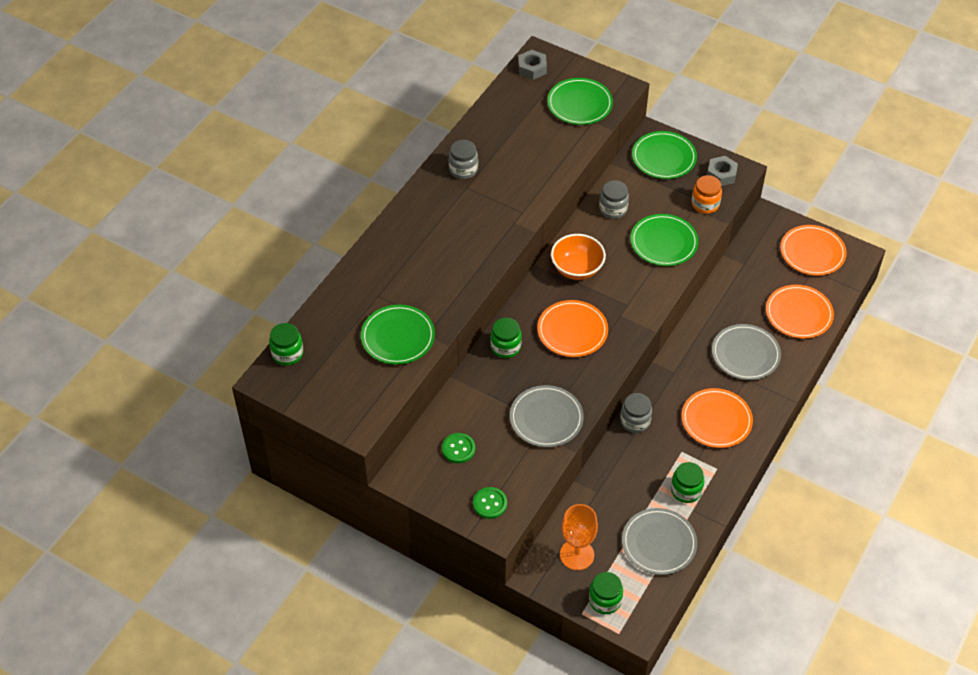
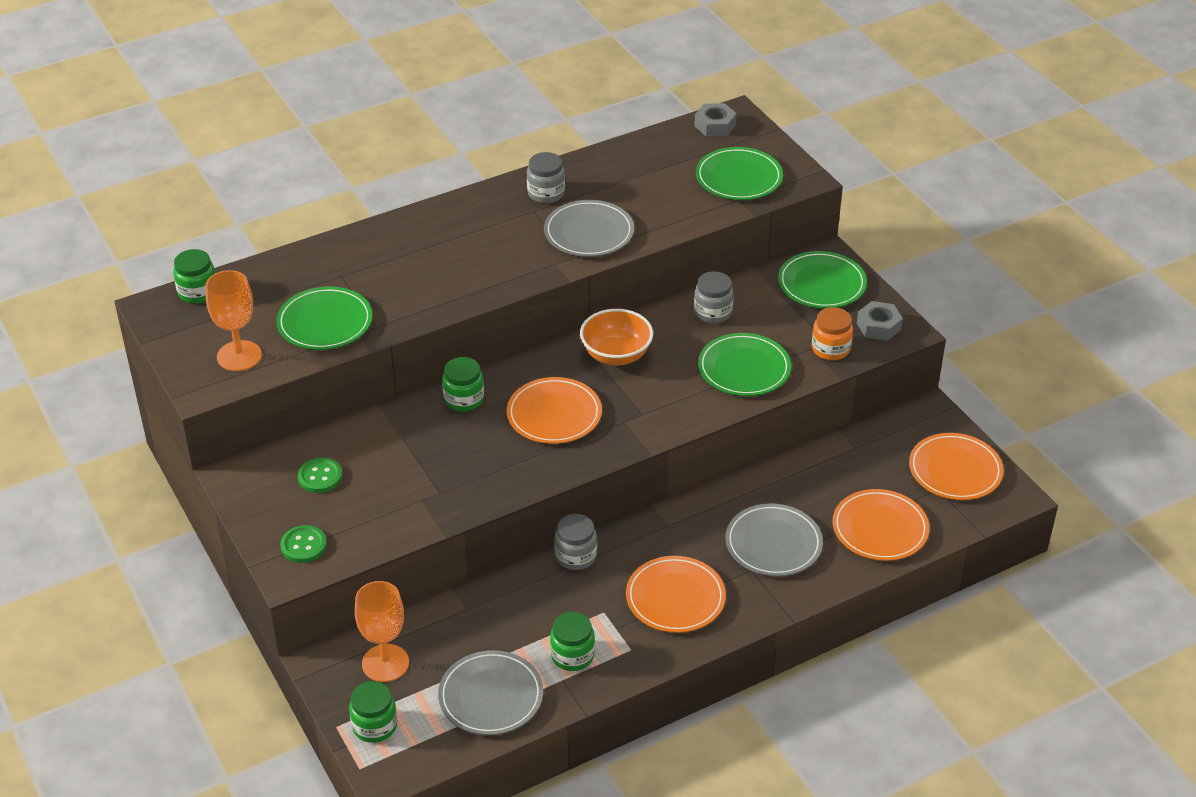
camera: 30 degrees right, 10 degrees down
(361, 390) = (239, 356): none -> orange goblet
(546, 418) = (444, 489): grey plate -> grey plate (589, 232)

